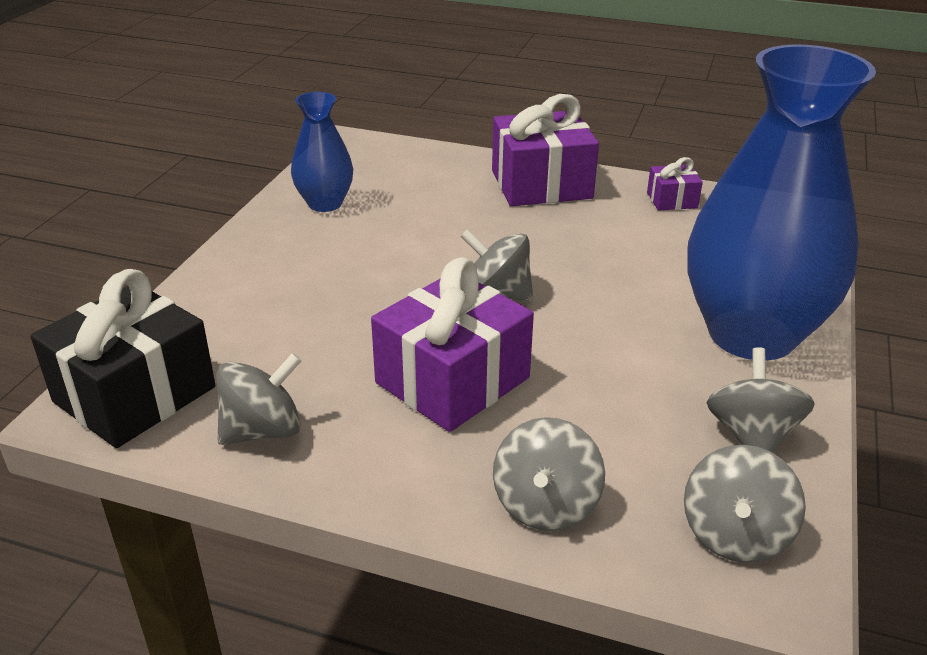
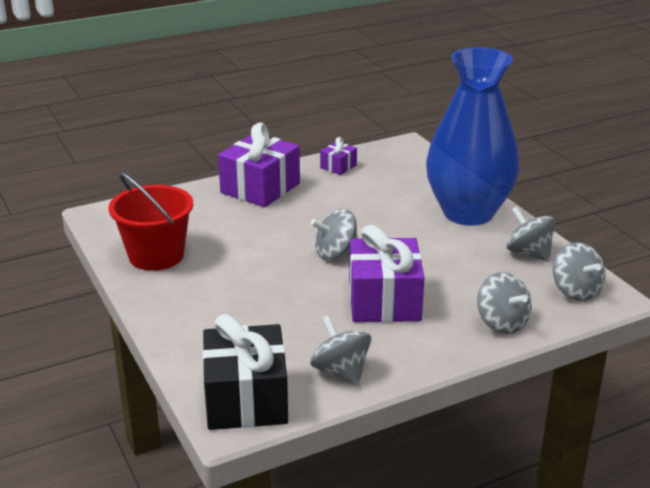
camera: 45 degrees left, 5 degrees down
(263, 430) = (341, 372): grey spinning top -> grey spinning top turned 45 degrees counterclockwise
(325, 203) = (156, 255): blue vase -> red bucket

